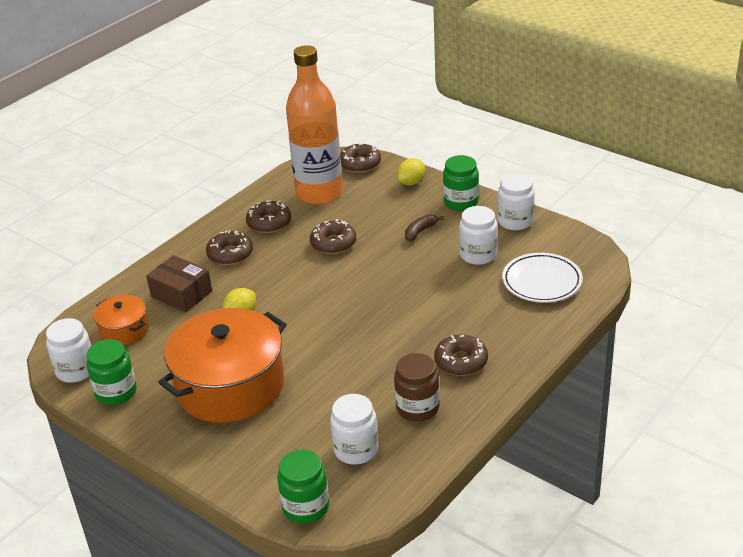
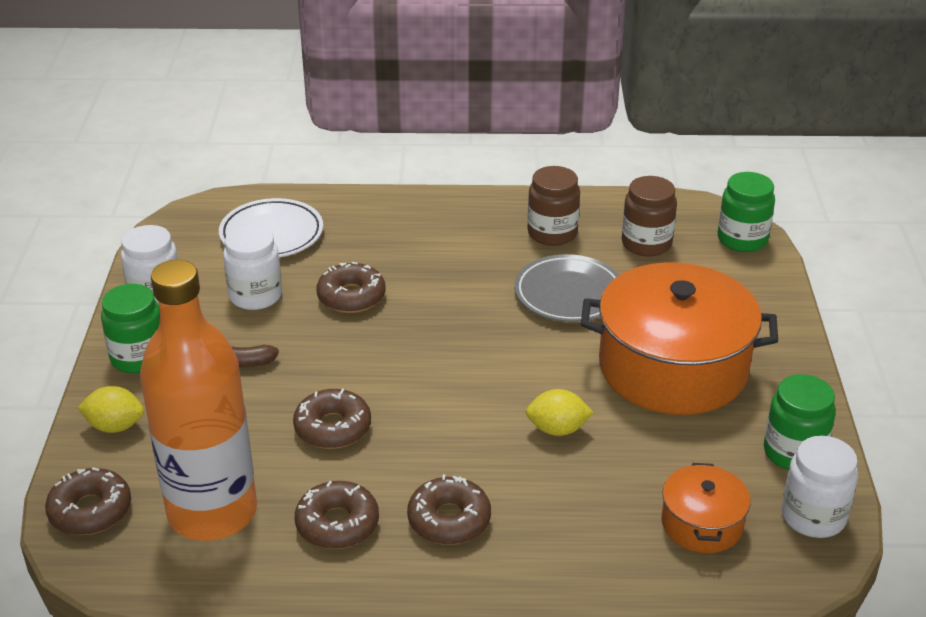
camera: 130 degrees left, 0 degrees up
(181, 294) = (579, 514): brown box -> none
(344, 380) = (569, 294): none -> grey plate
(356, 450) = (646, 244): white jar -> brown jar
(461, 361) = (458, 235): brown donut -> brown donut (351, 296)

